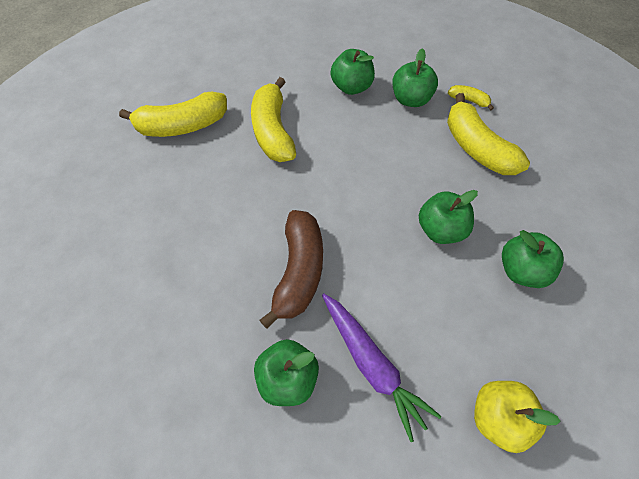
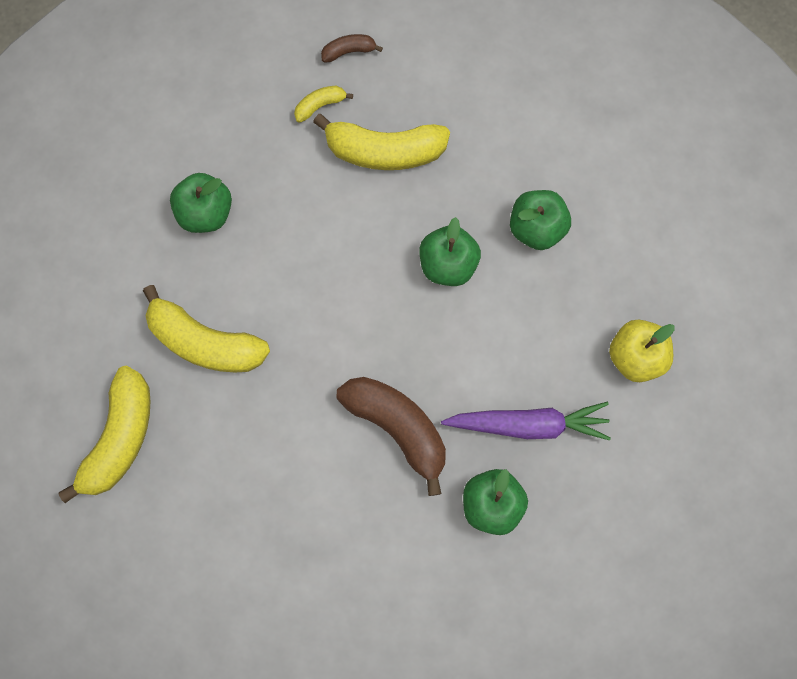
camera: 55 degrees left, 15 degrees up
(411, 99) = (273, 164): green apple -> none
(515, 94) = (349, 51): none -> brown banana

